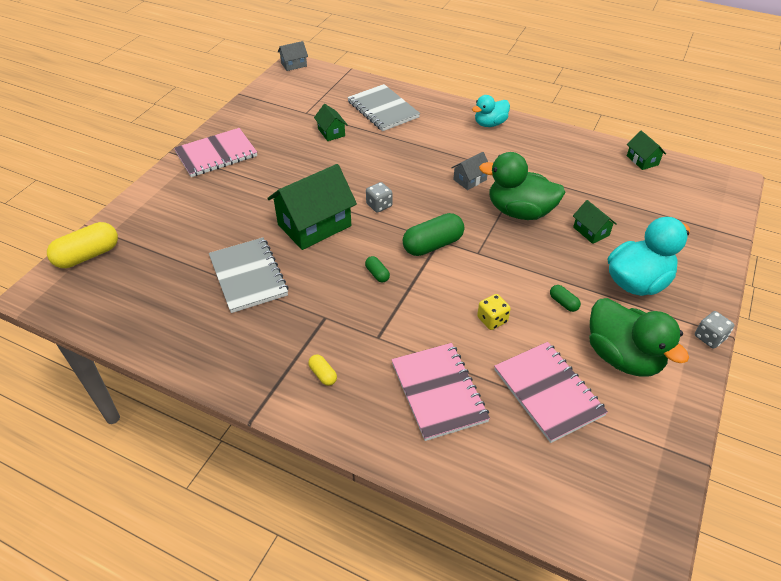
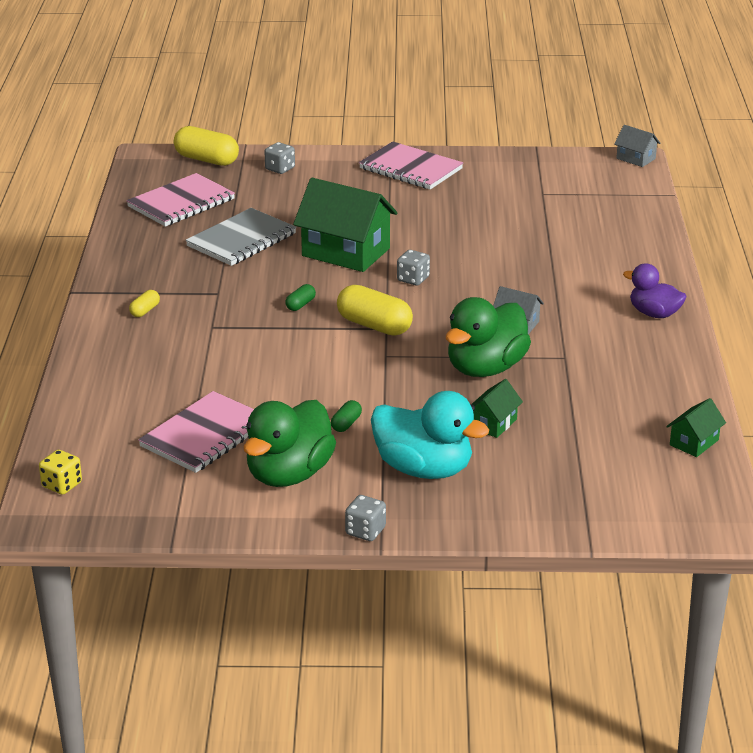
camera: 65 degrees right, 15 degrees down
(149, 218) = (280, 169): none -> grey dice
(331, 132) = (520, 218): green house -> none
(383, 109) = (603, 237): grey notebook -> none
(433, 245) = (374, 326): green capsule -> yellow capsule
(438, 392) = (164, 374): pink notebook -> pink notebook (181, 203)
(490, 124) = (654, 314): turquoise duck -> purple duck
(492, 320) = (284, 384): yellow dice -> yellow dice (62, 485)
(519, 212) = (485, 368): green duck -> green duck turned 135 degrees counterclockwise

